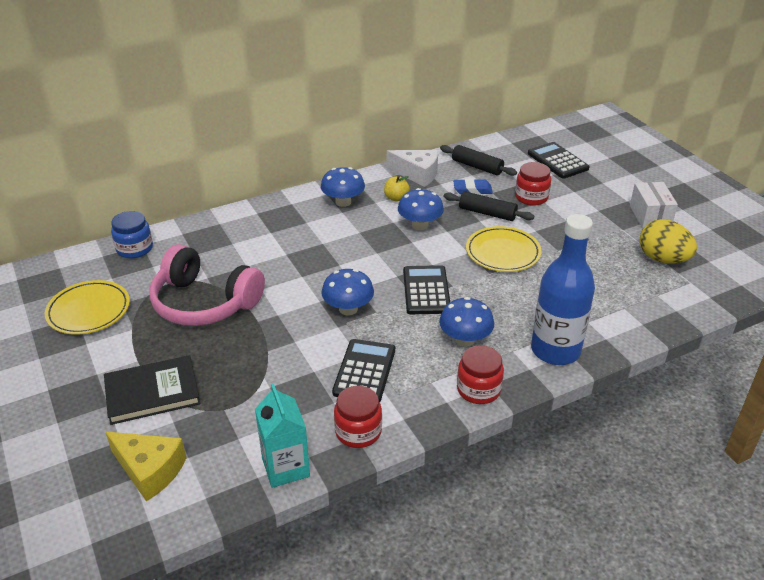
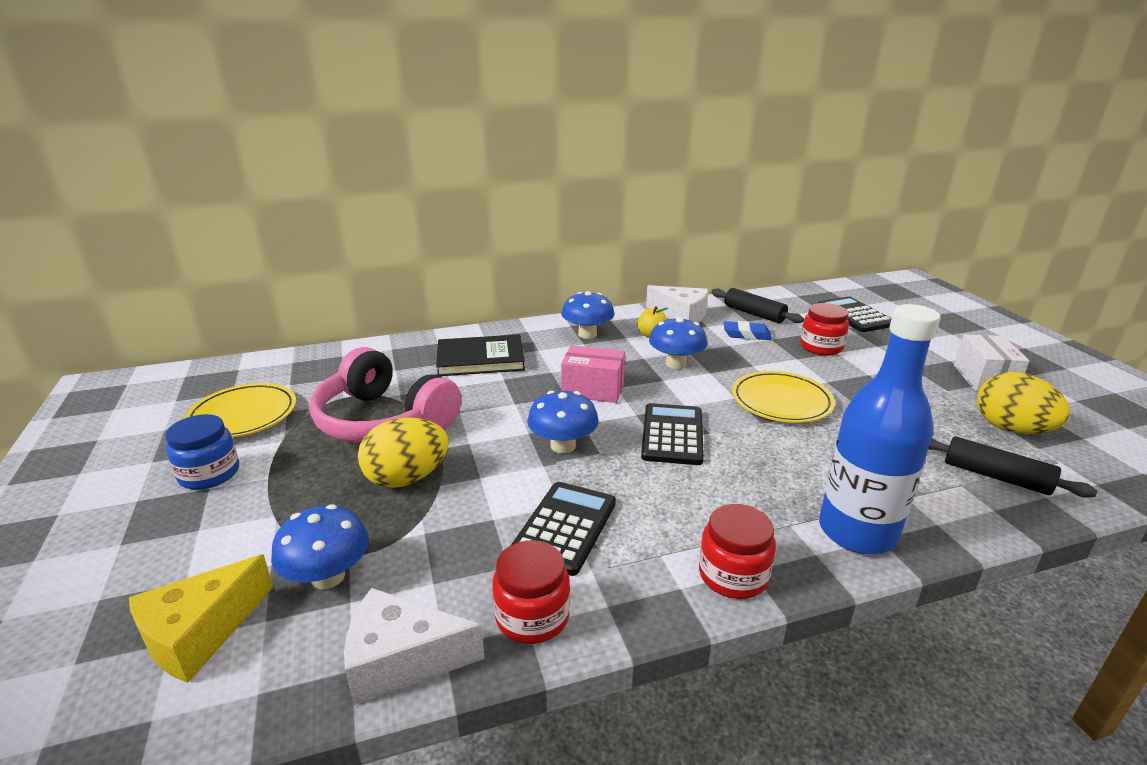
camera: 10 degrees right, 10 degrees down
(135, 249) = (331, 358): blue jar -> blue jar (209, 474)
(150, 470) = (199, 633): yellow cheese -> yellow cheese turned 90 degrees clockwise
(152, 392) = (264, 520): black book -> black book (480, 359)
(242, 348) = (407, 478): none -> yellow egg
(285, 467) = (402, 659): turquoise carton -> white cheese
(359, 257) = (593, 390): none -> pink box
(465, 339) = (719, 501): blue mushroom -> blue mushroom (328, 576)
(487, 213) = (763, 358): black rolling pin -> black rolling pin (996, 476)

